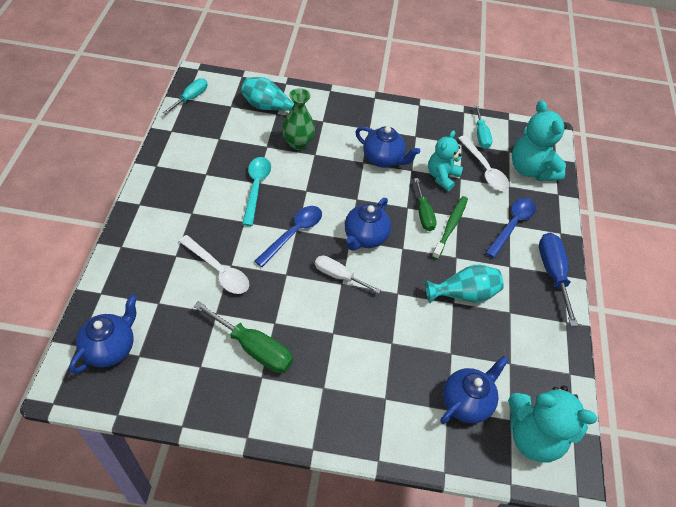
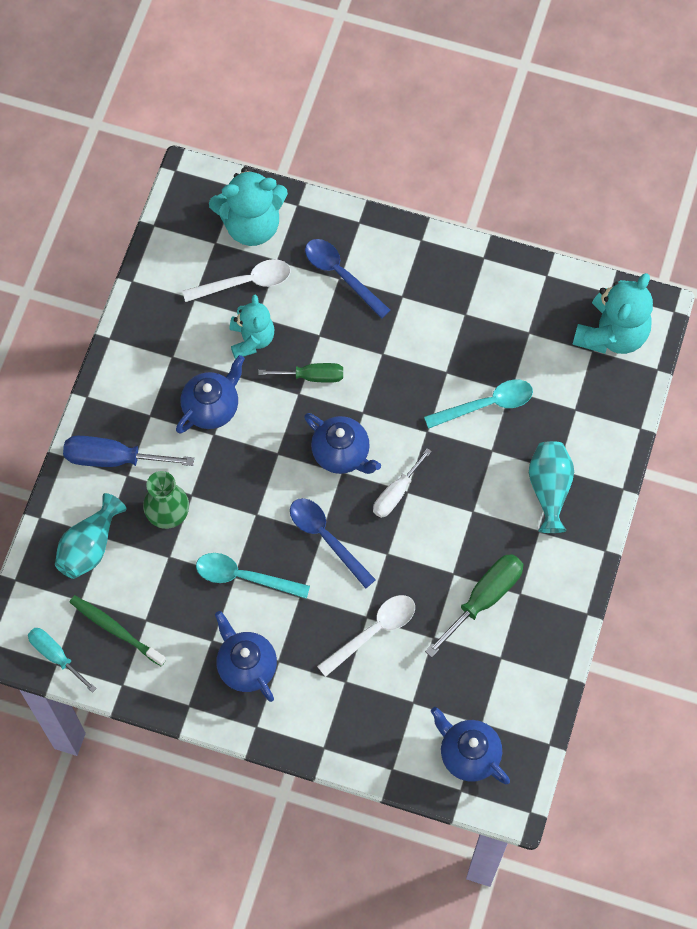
camera: 75 degrees left, 15 degrees up
(432, 335) = (486, 405): none -> turquoise spoon
(442, 177) = (251, 339): turquoise teddy bear -> turquoise teddy bear turned 135 degrees counterclockwise
(450, 226) = (335, 348): green toothbrush -> green toothbrush (115, 629)
(464, 294) = (436, 358): turquoise vase -> turquoise vase (549, 489)
(466, 402) = (569, 389): blue teapot -> blue teapot (246, 666)
(481, 135) = (181, 270): turquoise screwdriver -> none
(552, 273) = (418, 251): blue screwdriver -> blue screwdriver (113, 458)

